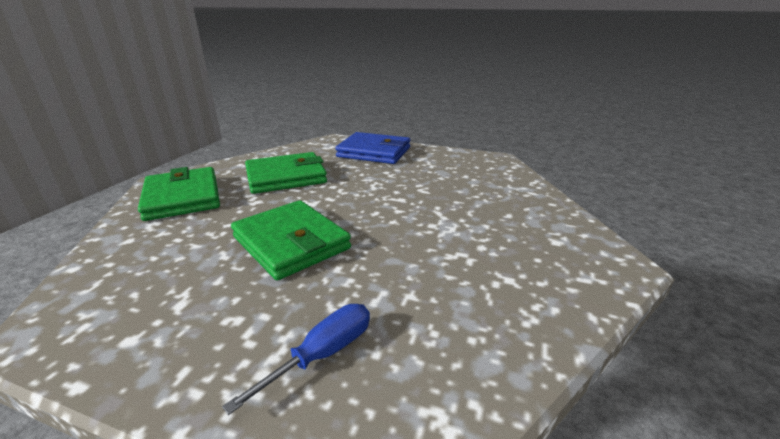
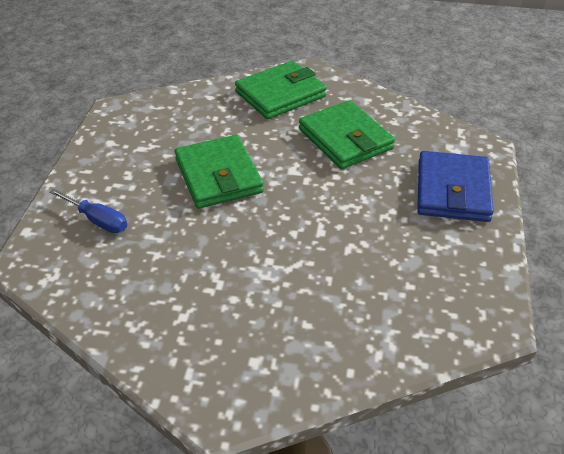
camera: 80 degrees right, 15 degrees up
(291, 243) = (218, 176): green wallet -> green wallet turned 60 degrees counterclockwise

